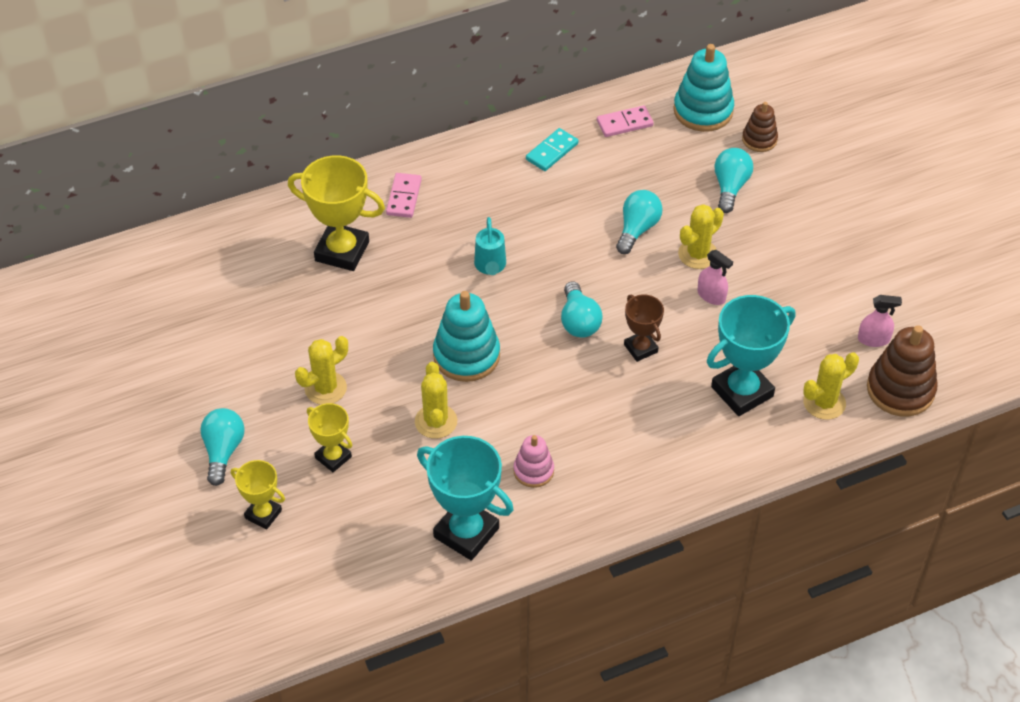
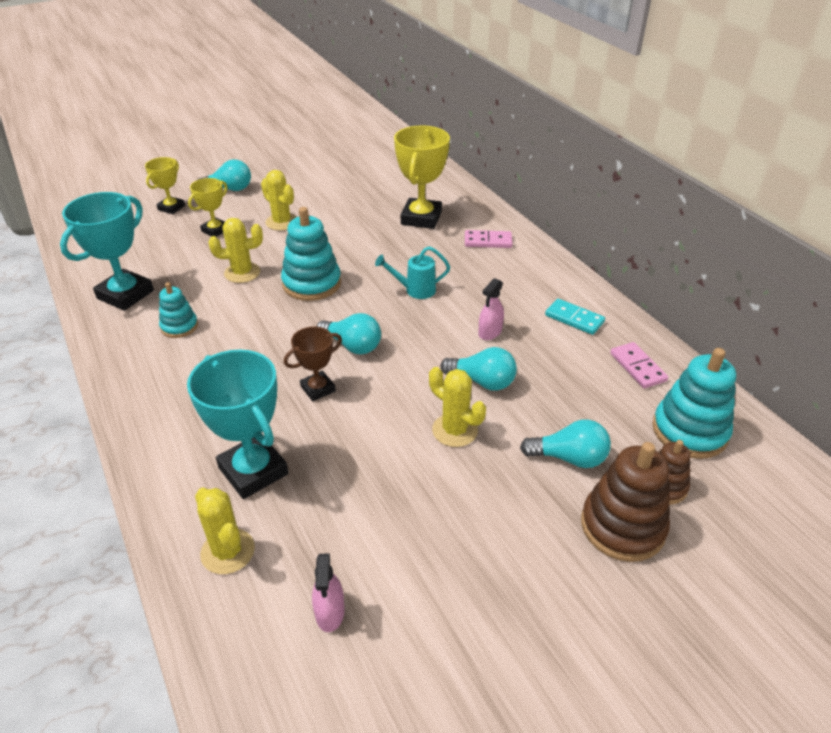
camera: 85 degrees right, 10 degrees down
(533, 471) = (179, 326): pink stacking toy -> turquoise stacking toy
(579, 321) = (352, 346): turquoise light bulb -> turquoise light bulb turned 135 degrees counterclockwise
(711, 296) = (394, 443): pink spray bottle -> pink spray bottle (490, 332)
(900, 389) = (239, 644): brown stacking toy -> brown stacking toy (622, 526)

